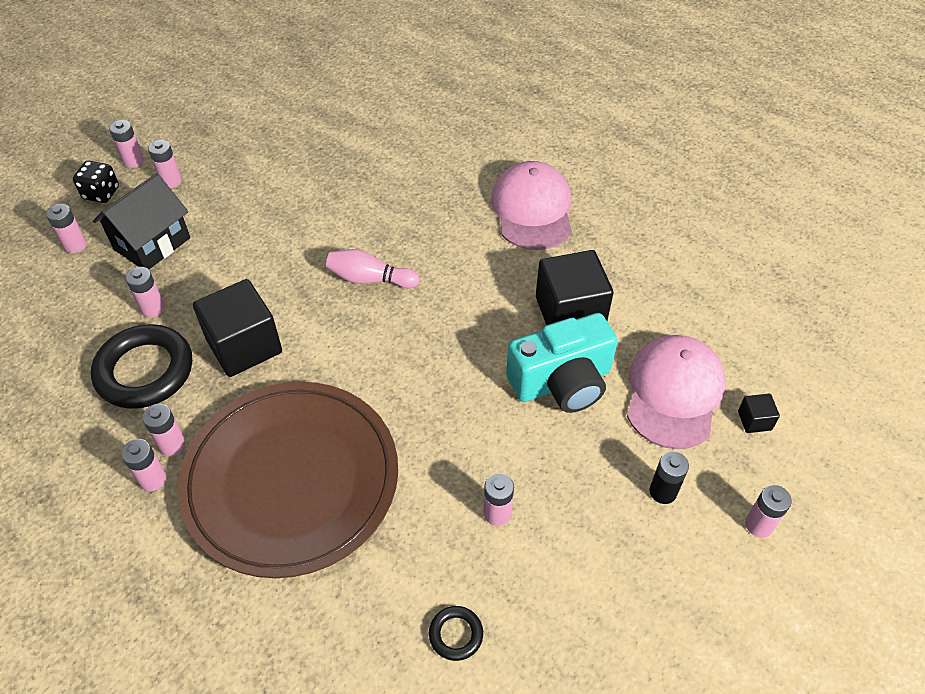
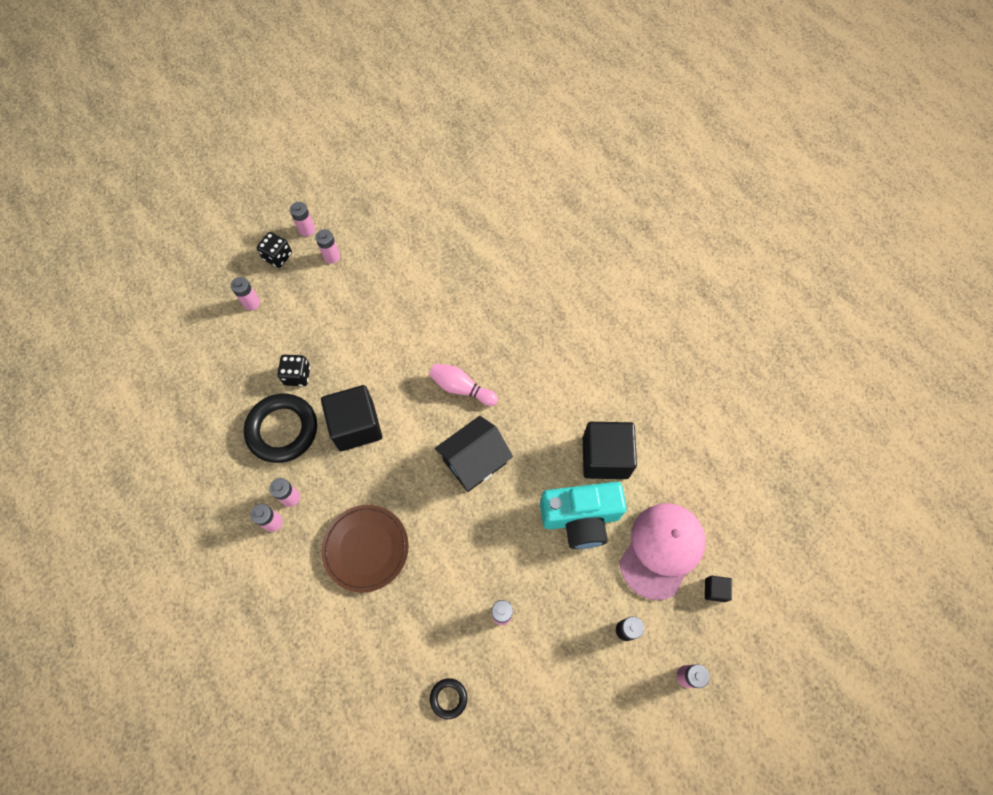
camera: 15 degrees right, 15 degrees up
(152, 243) = (307, 315): black house -> black house (474, 462)
(153, 308) = (297, 375): pink battery -> black dice
(291, 480) = (366, 548): brown plate -> brown plate, size x0.56
(532, 210) = (605, 352): pink cap -> none

